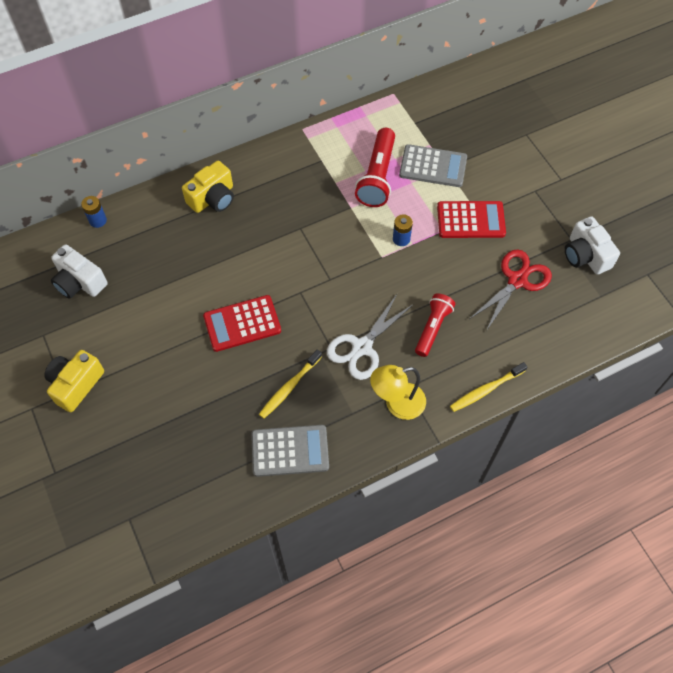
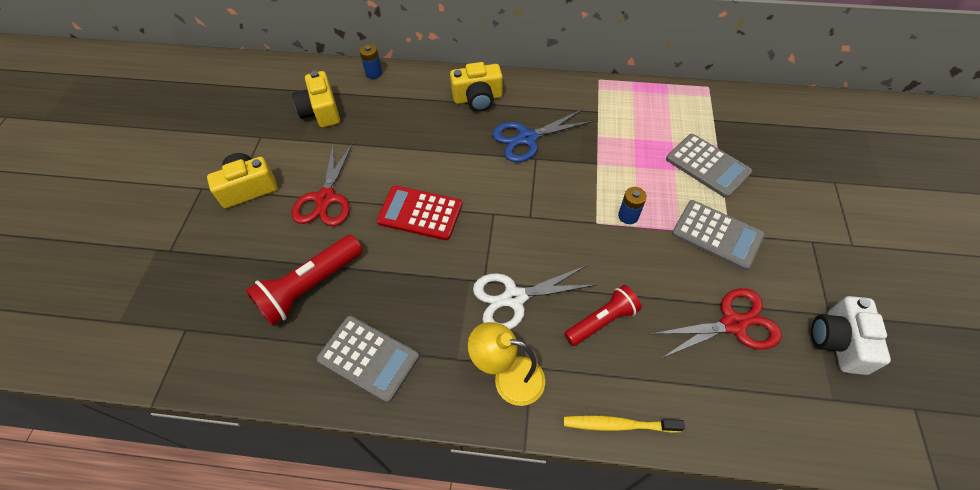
camera: 35 degrees right, 5 degrees down
(79, 282) = (321, 111): white camera -> yellow camera
(153, 355) = (326, 198): none -> red scissors
(281, 214) = (527, 138): none -> blue scissors
(289, 387) = (416, 295): yellow toothbrush -> none
(377, 177) = (642, 149): red flashlight -> red flashlight (309, 287)
(470, 220) = (717, 235): red calculator -> grey calculator

